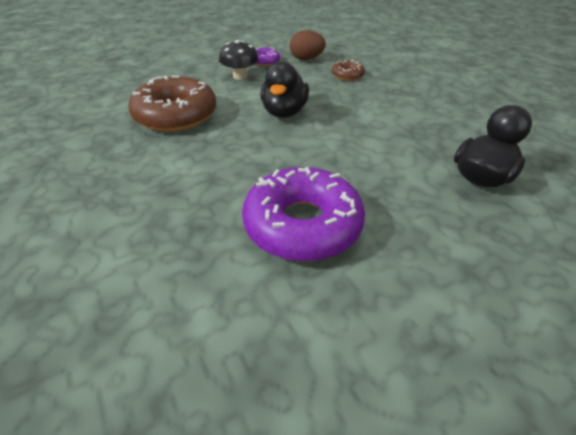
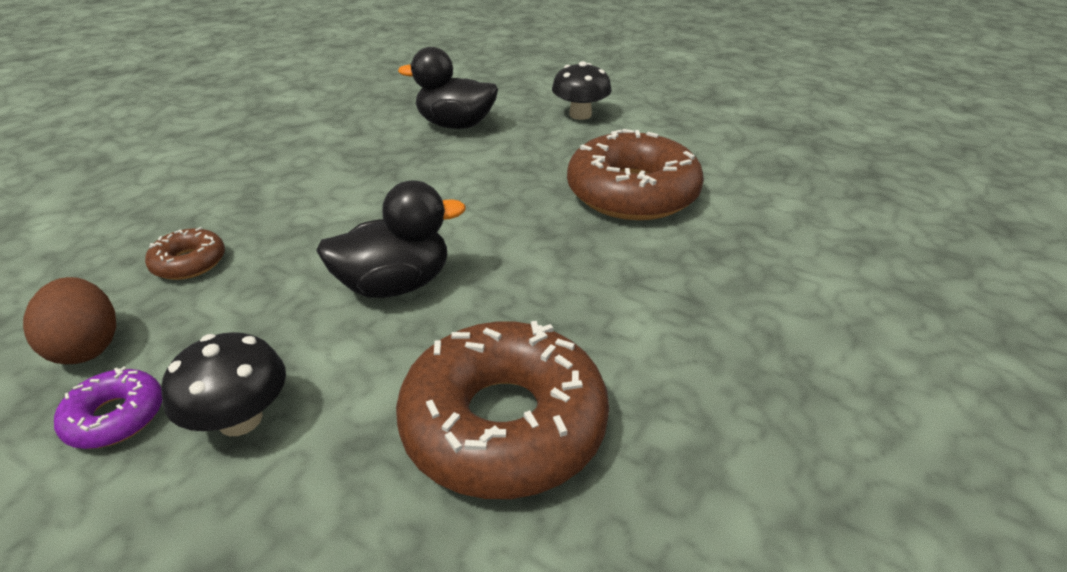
camera: 120 degrees left, 5 degrees down
(302, 225) = (632, 193): purple donut -> brown donut
(485, 265) = (580, 115): none -> black mushroom

